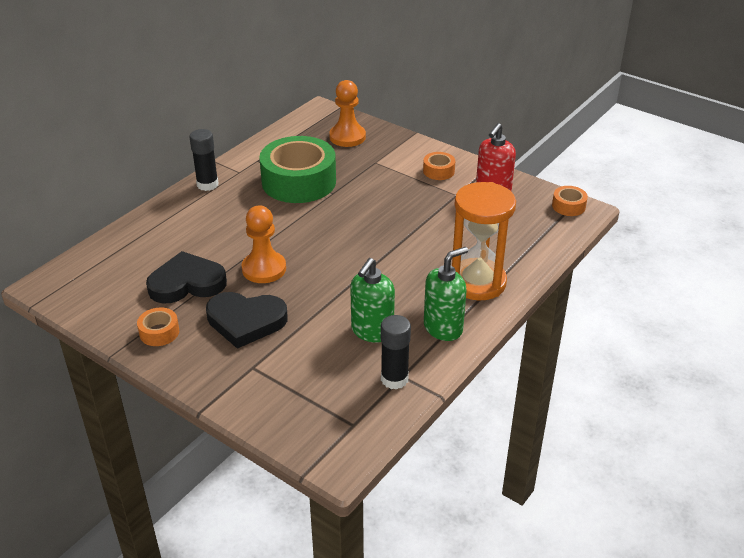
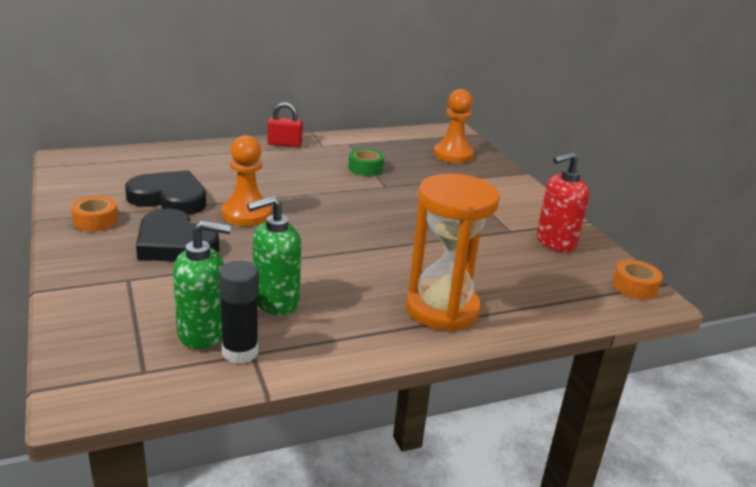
camera: 30 degrees right, 10 degrees down
(207, 184) = (284, 144): black glue stick -> red padlock
(299, 181) = (365, 168): green tape -> green tape, size x0.43
(438, 171) = (514, 207): orange tape -> none
(443, 328) = (352, 332): green soap dispenser -> green soap dispenser (202, 333)

